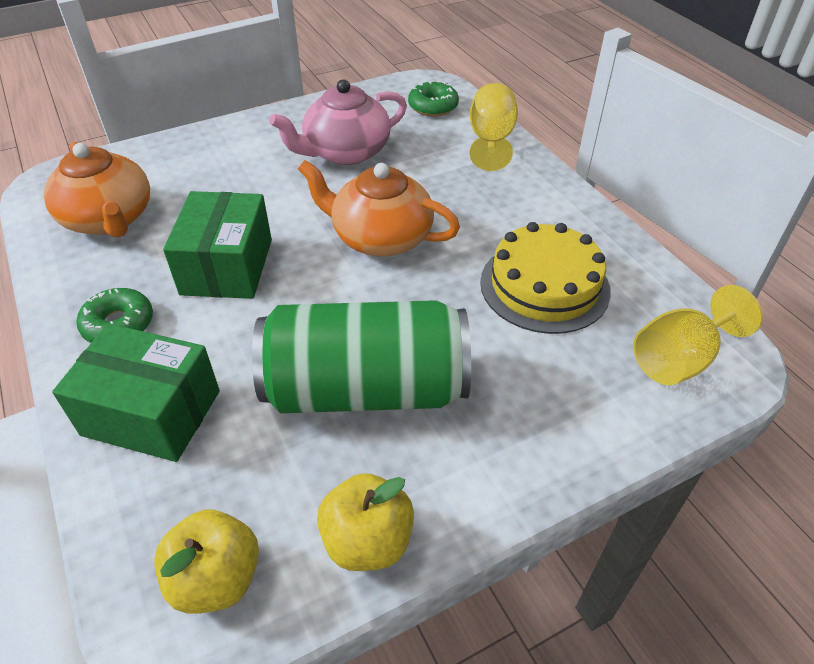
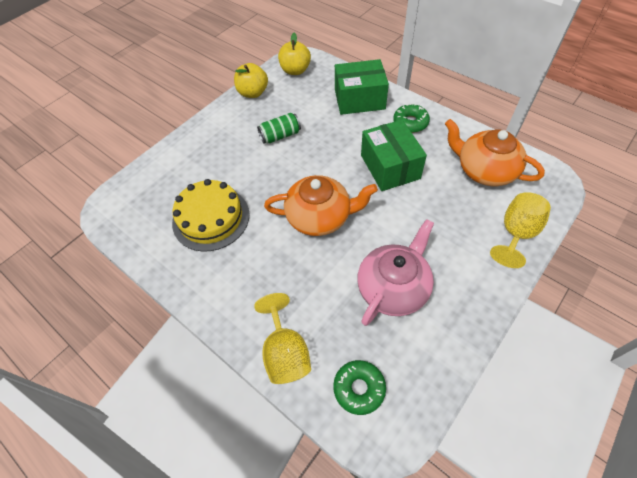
camera: 160 degrees right, 10 degrees up
(365, 389) = (280, 136): green can -> green can, size x0.44
(679, 359) = (135, 199): yellow goblet -> yellow goblet (516, 233)

